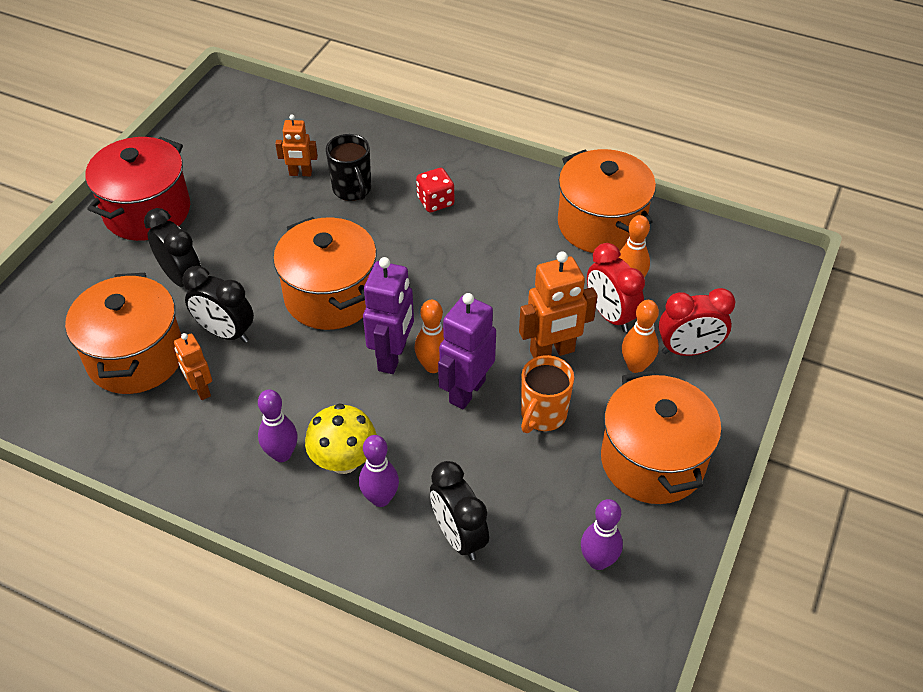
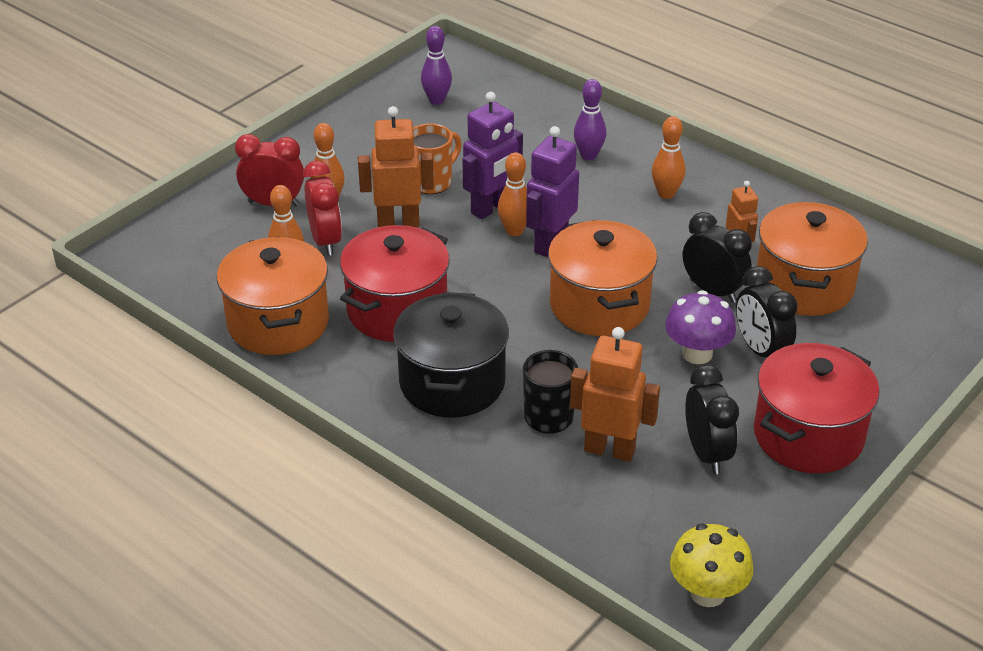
camera: 165 degrees left, 10 degrees down
(238, 264) = (697, 354): none -> purple mushroom
(282, 454) = (666, 194): purple bowling pin -> orange bowling pin
(300, 173) = (609, 450): orange robot -> orange robot, size x1.67
(344, 460) = (613, 181): yellow mushroom -> yellow mushroom (707, 593)
(435, 201) = (452, 382): red dice -> black pot
(458, 536) = (534, 127): black clock -> black clock (707, 453)
(508, 255) = (397, 310): none -> red pot
(652, 461) = (359, 142): orange pot -> none

